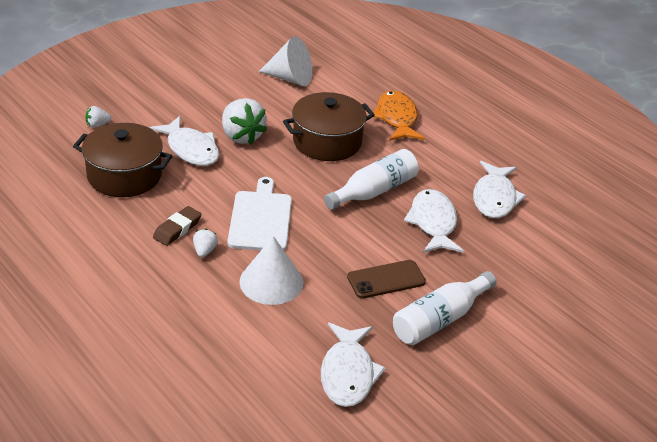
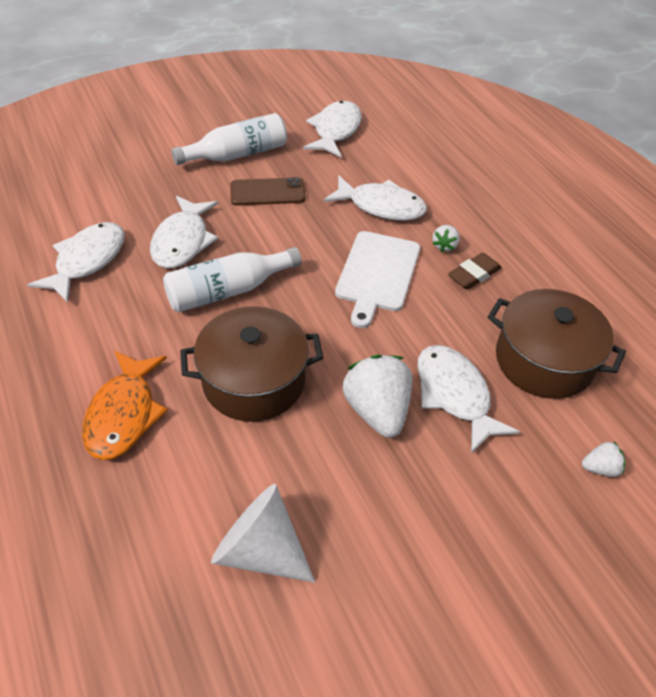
camera: 165 degrees left, 10 degrees up
(271, 282) = (381, 206): white cone -> white fish

